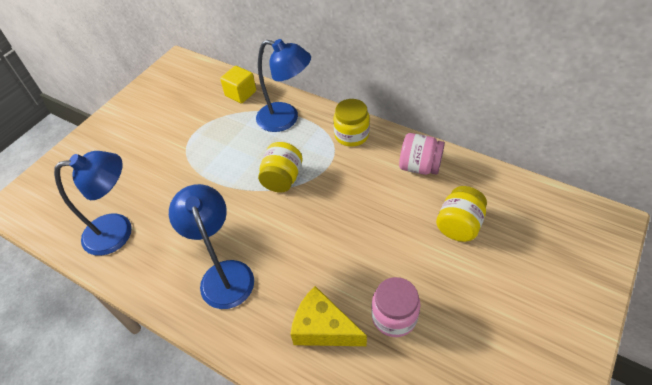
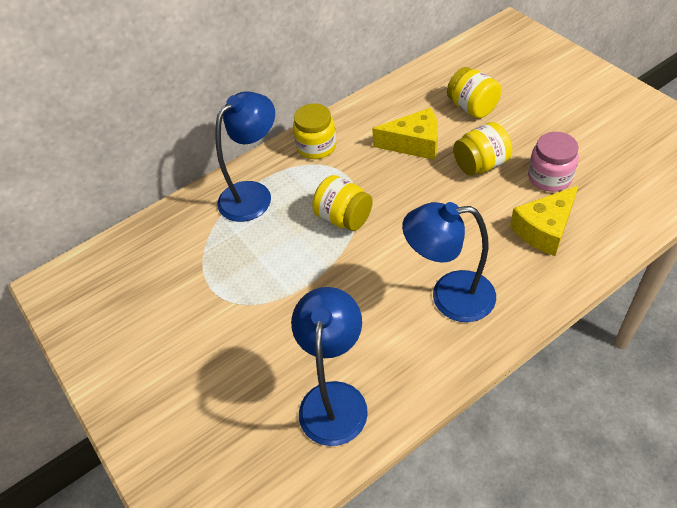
camera: 65 degrees left, 0 degrees up
(240, 93) = (176, 227): yellow cube -> none
(384, 254) = (480, 165): none -> yellow jar
(387, 196) = (414, 144): none -> yellow cheese
(419, 167) = (390, 111): pink jar -> none

